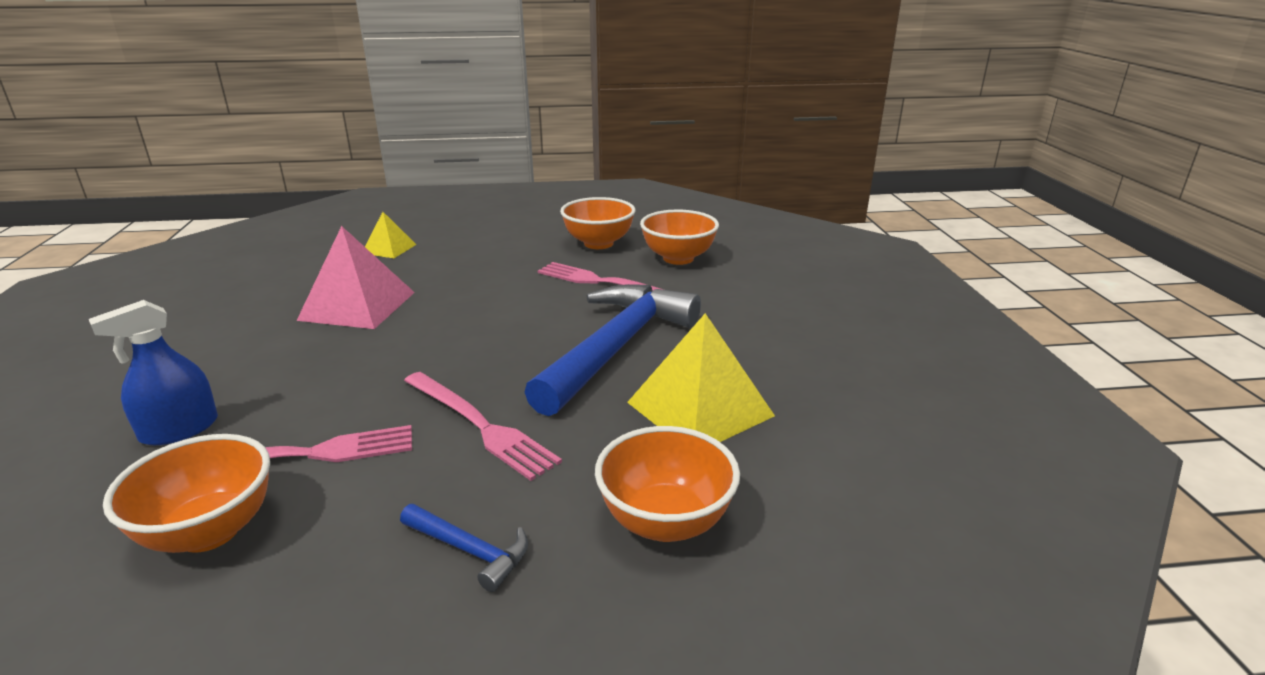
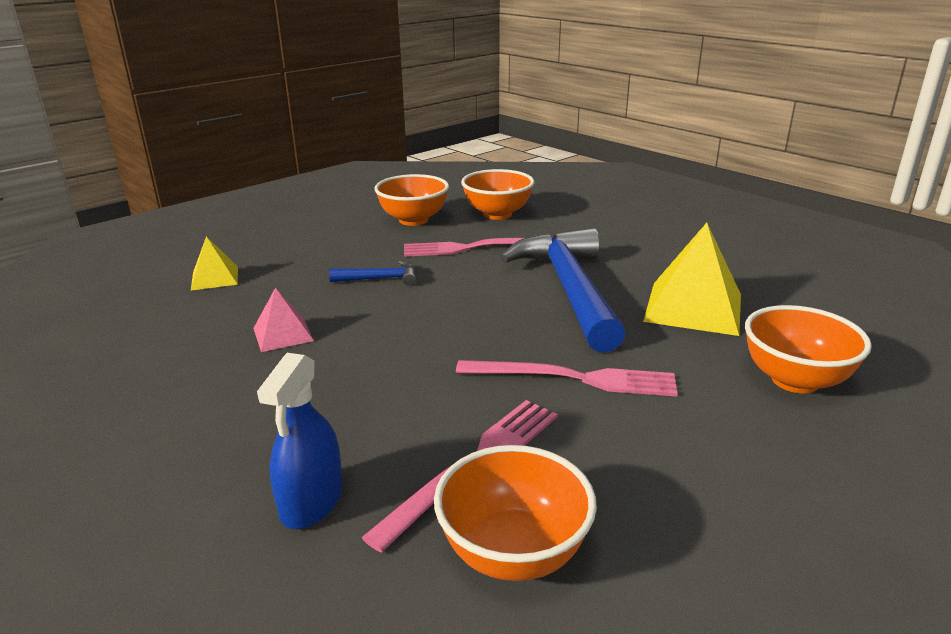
camera: 35 degrees left, 0 degrees up
(358, 305) = (283, 334): pink pyramid -> pink pyramid, size x0.55
(470, 550) = (723, 456): blue hammer -> blue hammer (380, 279)

